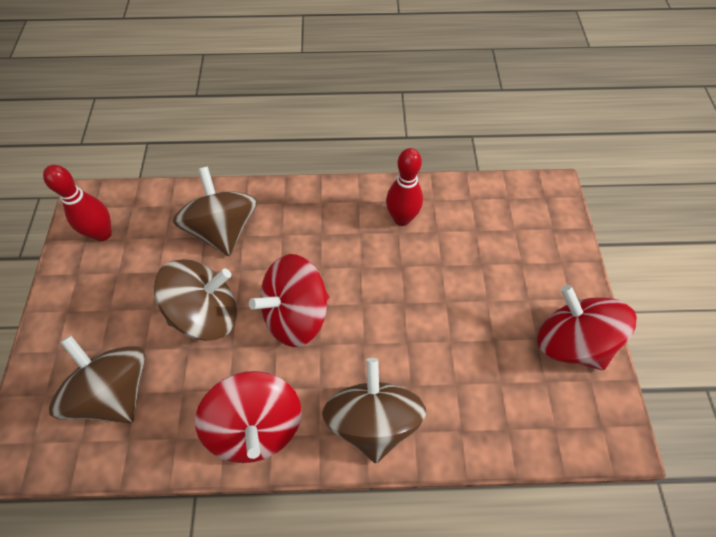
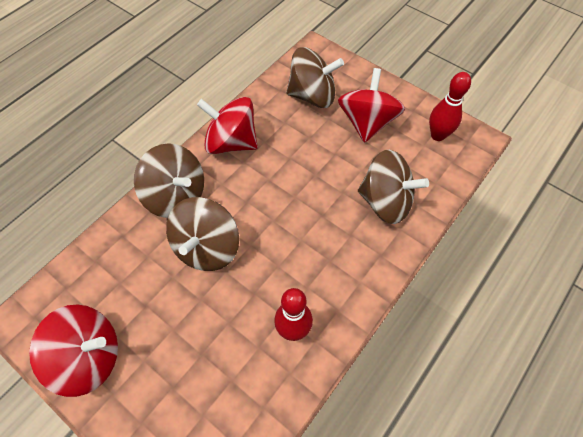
camera: 130 degrees right, 0 degrees up
(206, 314) = (324, 157): brown spinning top -> brown spinning top (207, 247)
(296, 315) = (278, 202): red spinning top -> red spinning top (367, 122)

